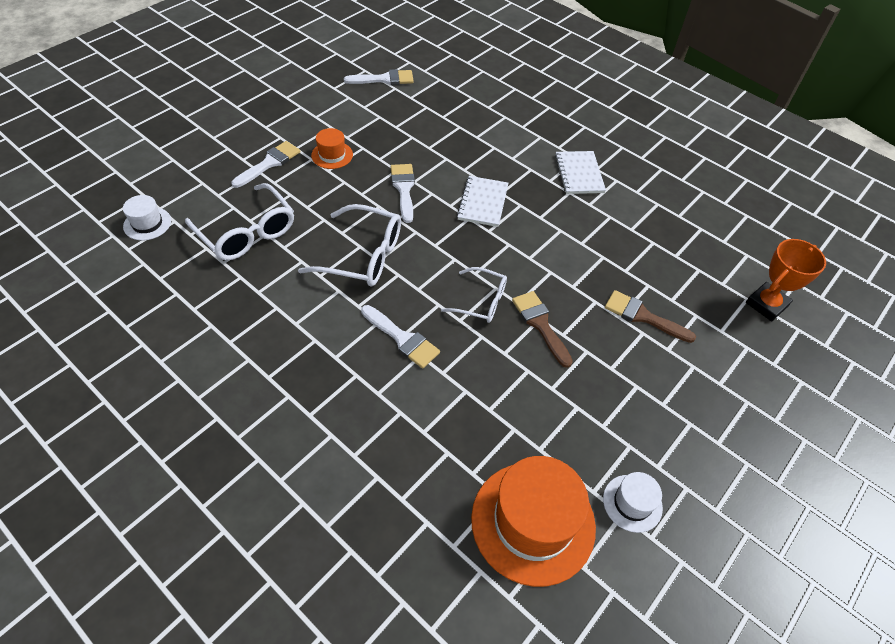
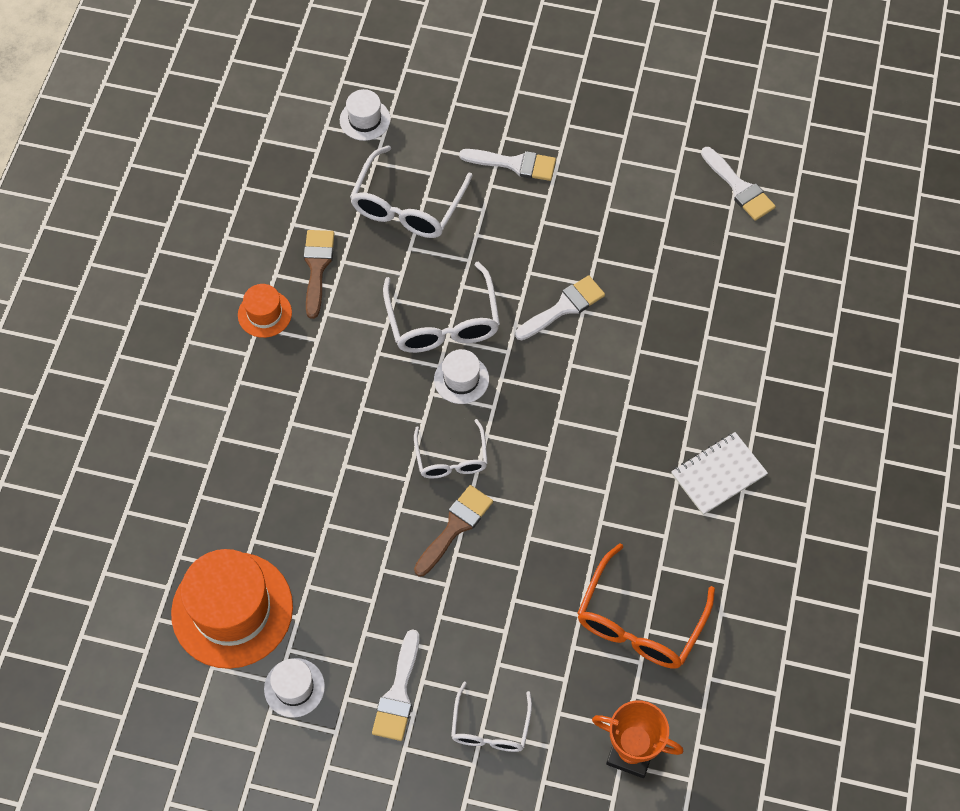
camera: 65 degrees right, 10 degrees up
(332, 155) = (568, 212): orange hat -> orange hat (264, 314)
(402, 339) = (362, 411): white brush -> white brush (398, 693)
(419, 266) = (461, 379): none -> white hat
(483, 202) = (596, 394): white notebook -> none
(643, 316) = (529, 624): brown brush -> brown brush (317, 267)
(667, 256) = (639, 621): none -> orange glasses
(719, 377) = (490, 727): none -> white glasses

